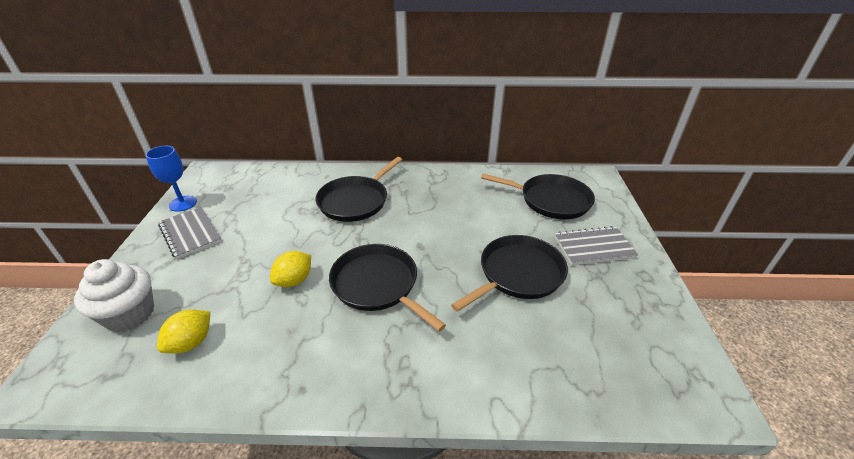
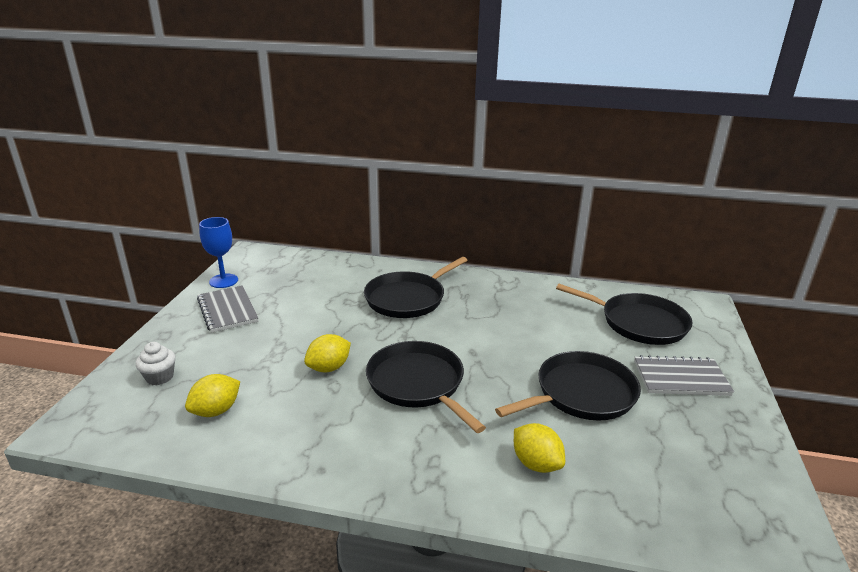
camera: 10 degrees right, 10 degrees down
(130, 314) = (159, 377): white cupcake -> white cupcake, size x0.56
(493, 349) = (536, 464): none -> yellow lemon

